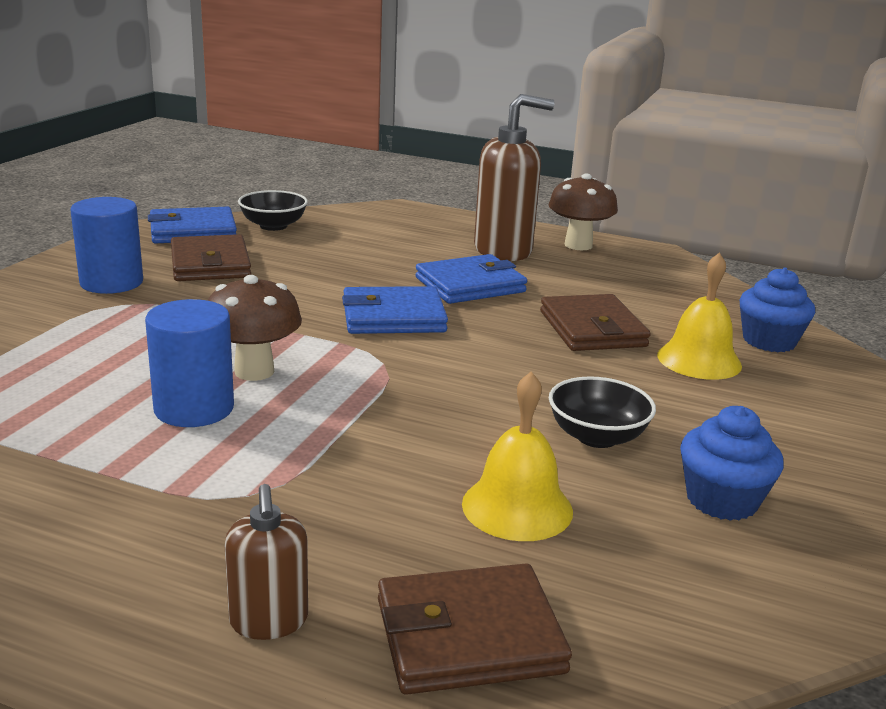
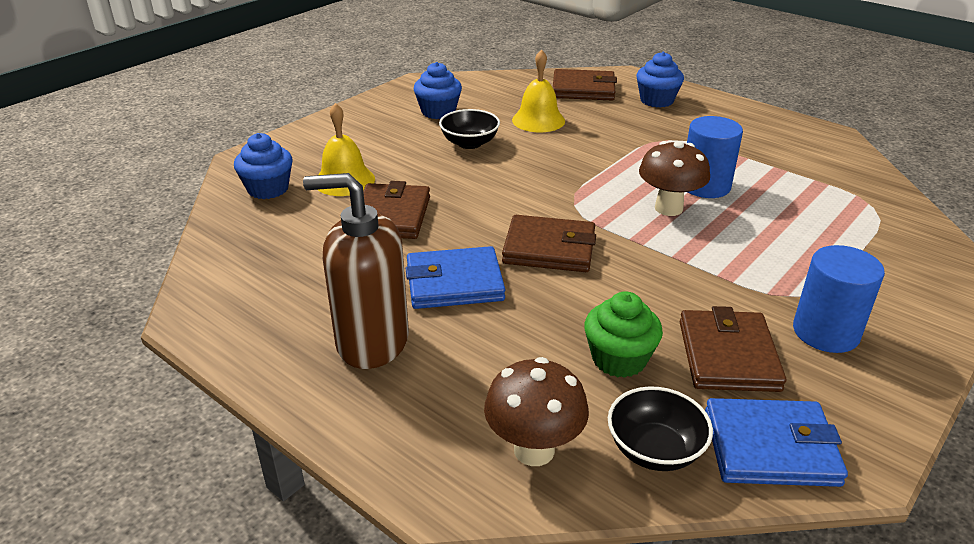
camera: 160 degrees left, 10 degrees up
(269, 621) = (656, 100): brown soap dispenser -> blue cupcake
(303, 256) = (619, 359): none -> green cupcake
(393, 317) = (549, 248): blue wallet -> brown wallet
(578, 245) = (270, 342): brown mushroom -> brown mushroom (534, 450)

